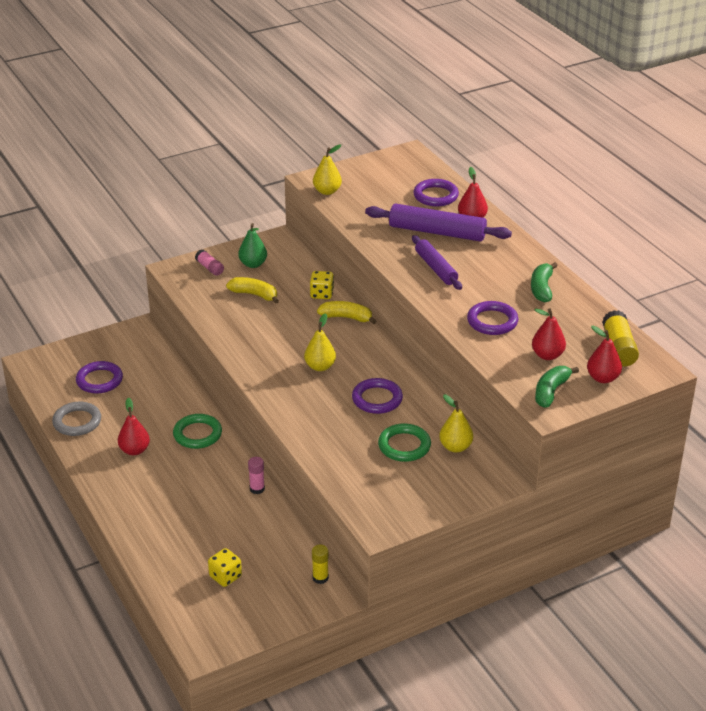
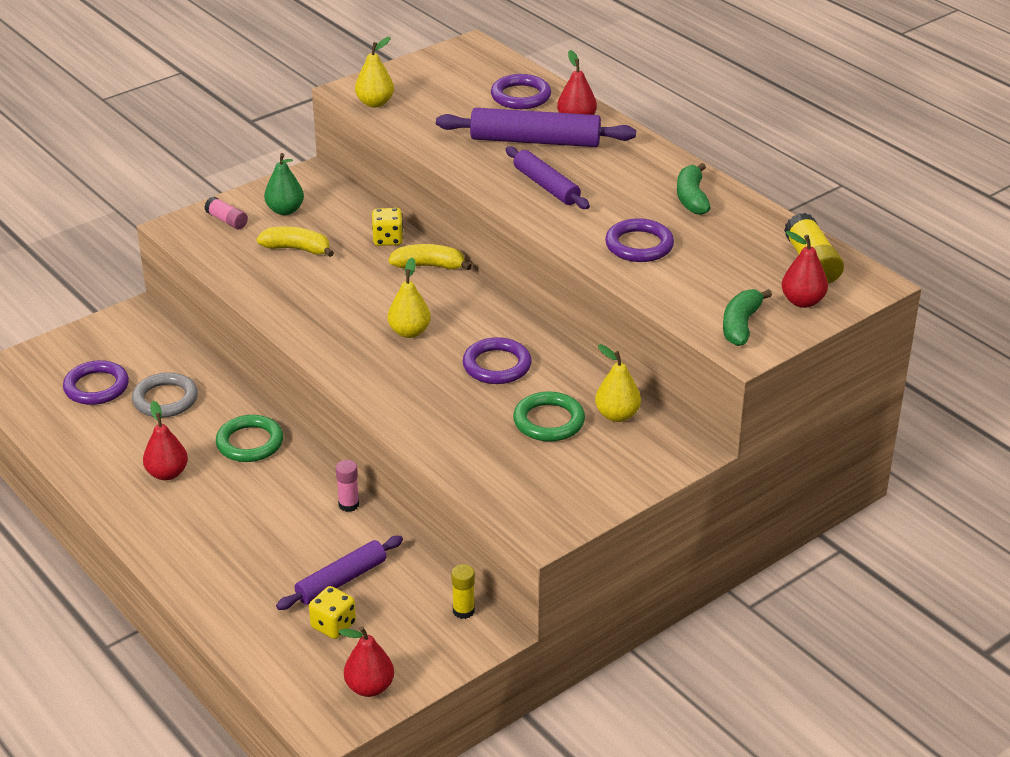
camera: 10 degrees left, 0 degrees up
(77, 422) = (77, 445): grey ring -> grey ring (165, 399)
(238, 544) = (341, 580): none -> purple rolling pin
(547, 355) = (723, 280): red pear -> red pear (369, 687)

